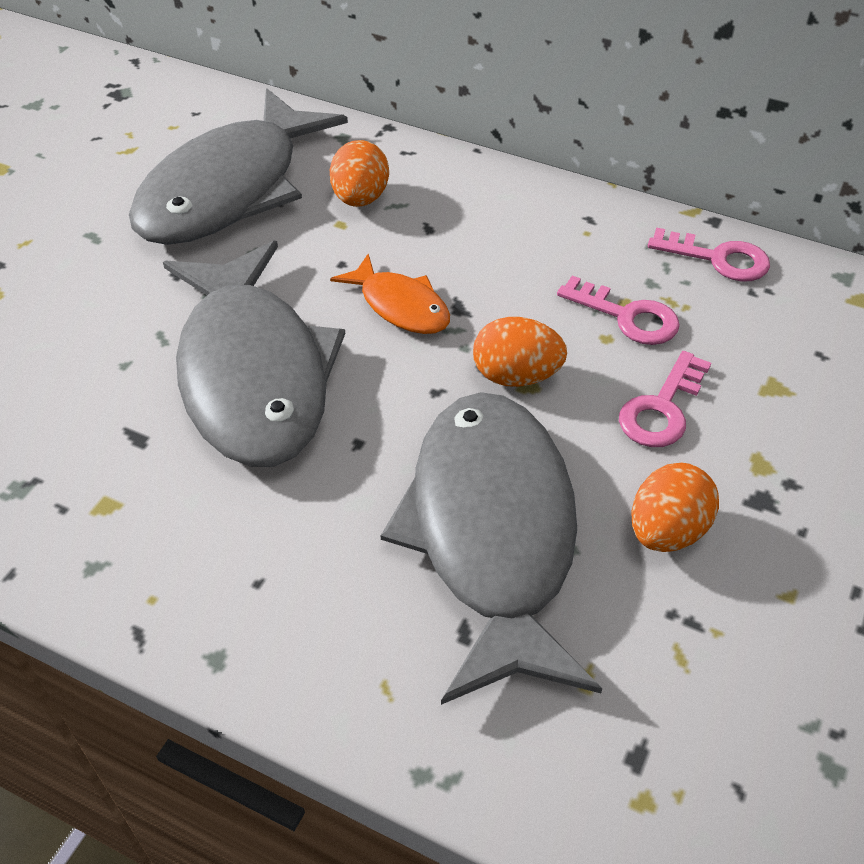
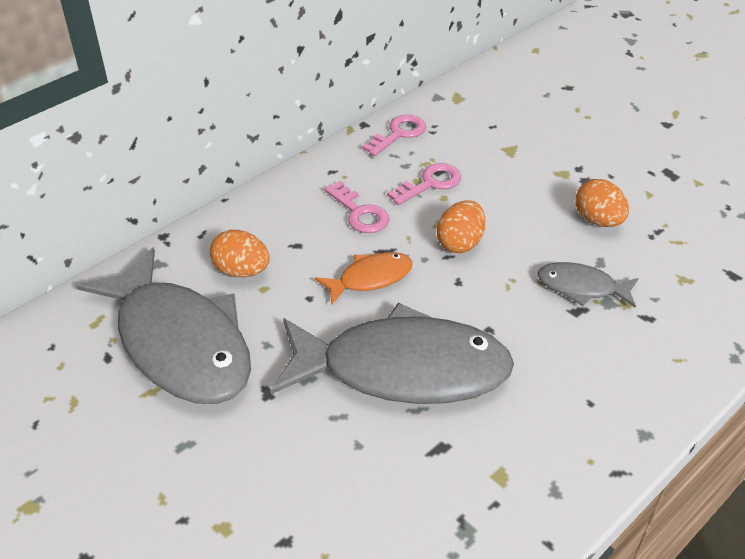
camera: 70 degrees left, 5 degrees down
(492, 534) = (581, 287): grey fish -> grey fish, size x0.46
(662, 409) = (510, 194): pink key -> pink key (360, 213)

